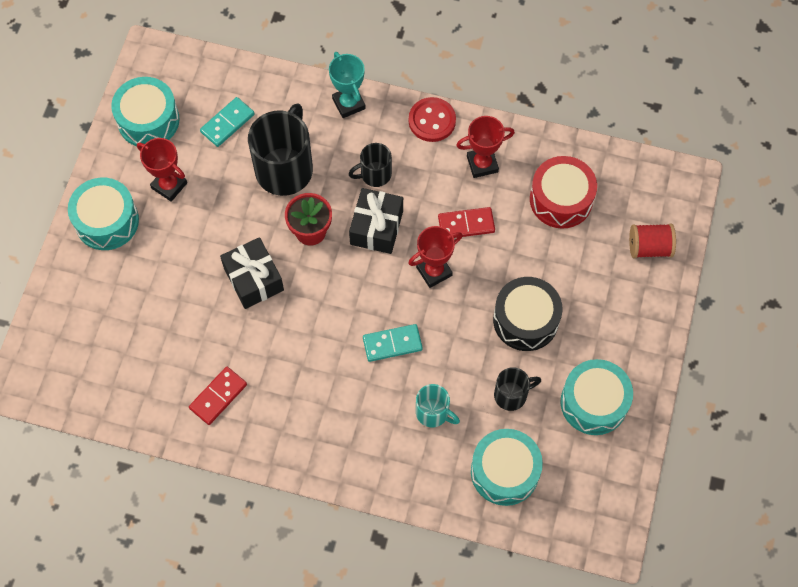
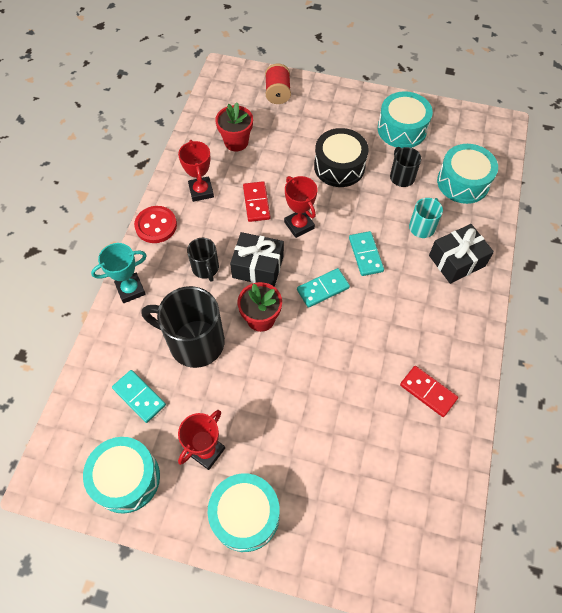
camera: 90 degrees left, 5 degrees down
(253, 279) = (309, 365): black gift -> black gift (456, 261)
(346, 295) = (323, 289): none -> turquoise domino
(561, 199) = (236, 142): red drum -> red flower pot

